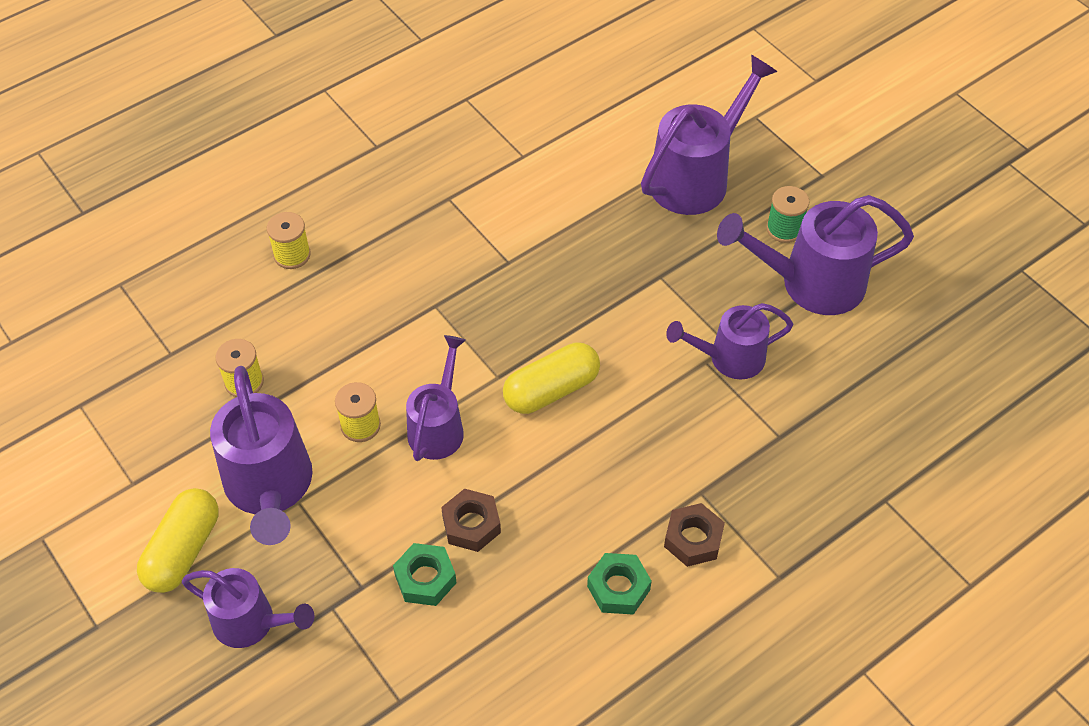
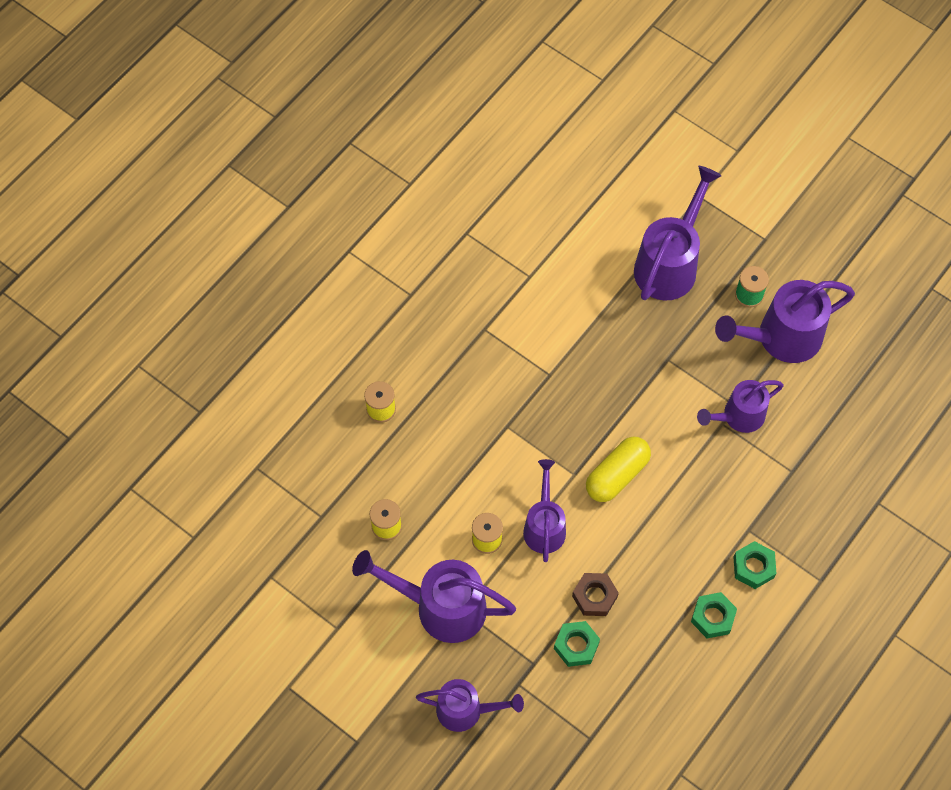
camera: 15 degrees left, 10 degrees up
(183, 550) = (395, 670): yellow capsule -> none
(270, 489) = (440, 606): purple watering can -> purple watering can turned 135 degrees clockwise
(693, 539) = (753, 567): brown nut -> green nut

